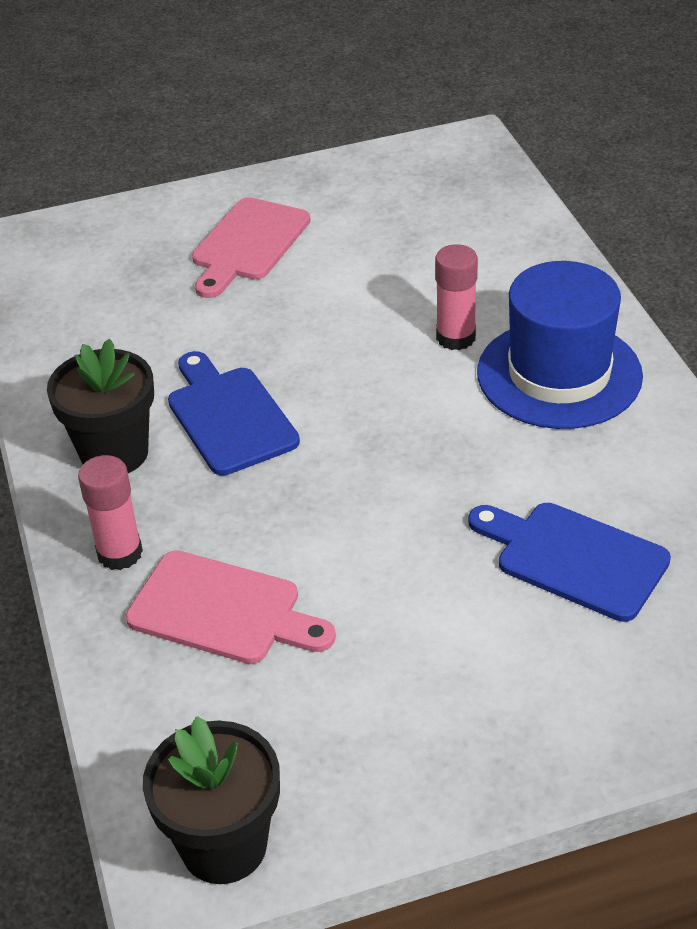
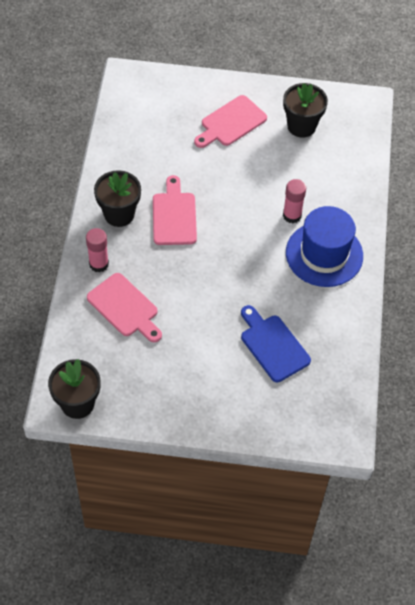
camera: 20 degrees right, 15 degrees up
(229, 416) = (174, 216): blue cutting board -> pink cutting board
(379, 208) = (301, 126): none -> black flower pot

